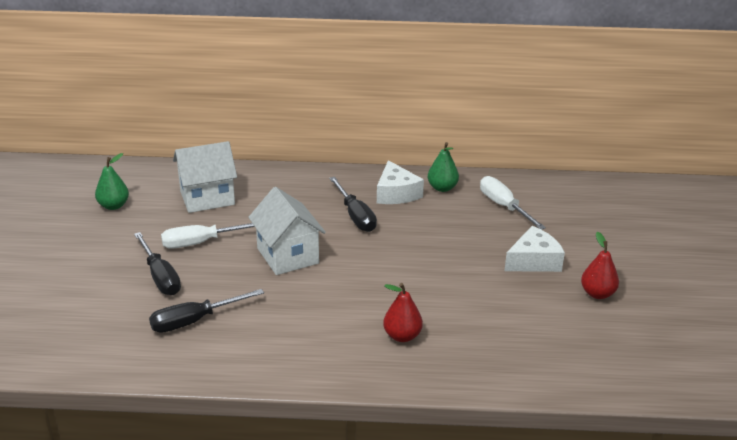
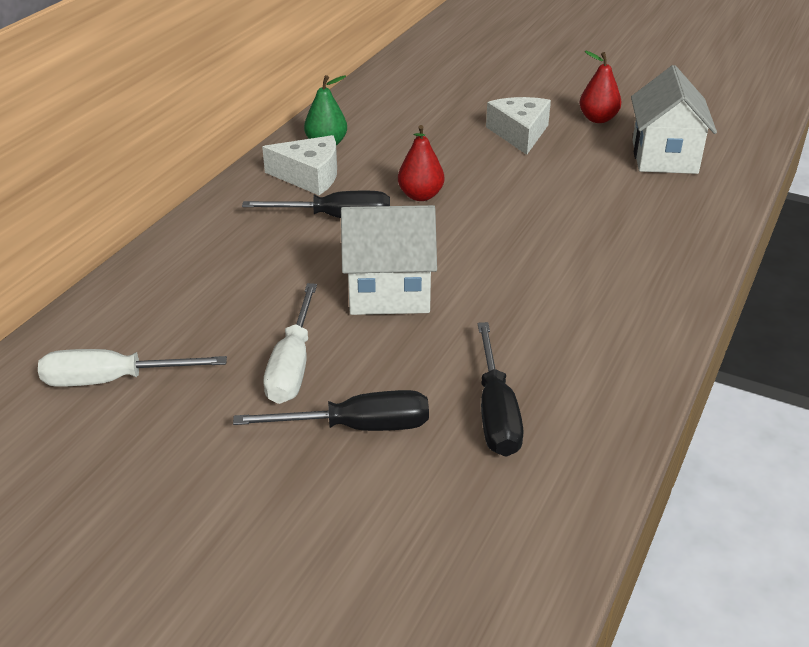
camera: 65 degrees left, 5 degrees up
(113, 206) = (89, 446): green pear -> none
(207, 198) = (168, 334): white house -> white house (664, 157)
(402, 336) = (614, 249): red pear -> red pear (420, 195)
(504, 206) = (401, 119): white screwdriver -> white screwdriver (113, 380)

